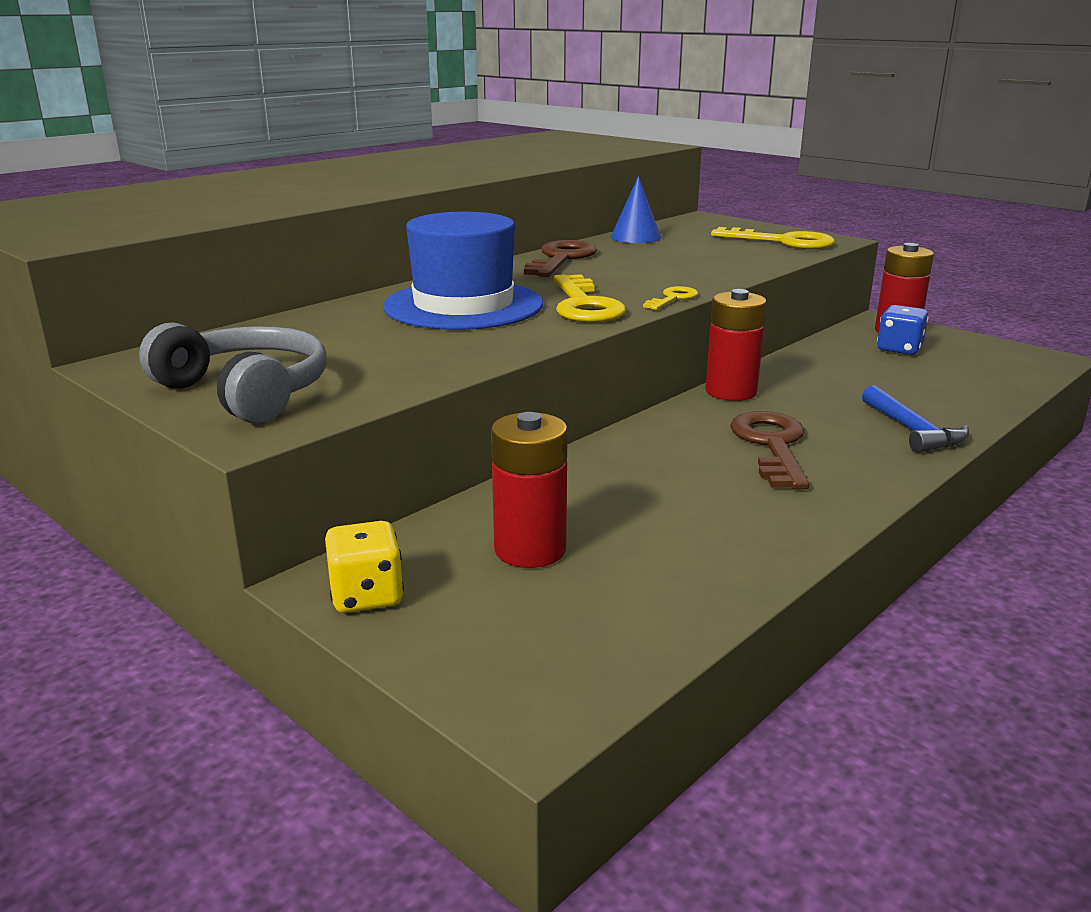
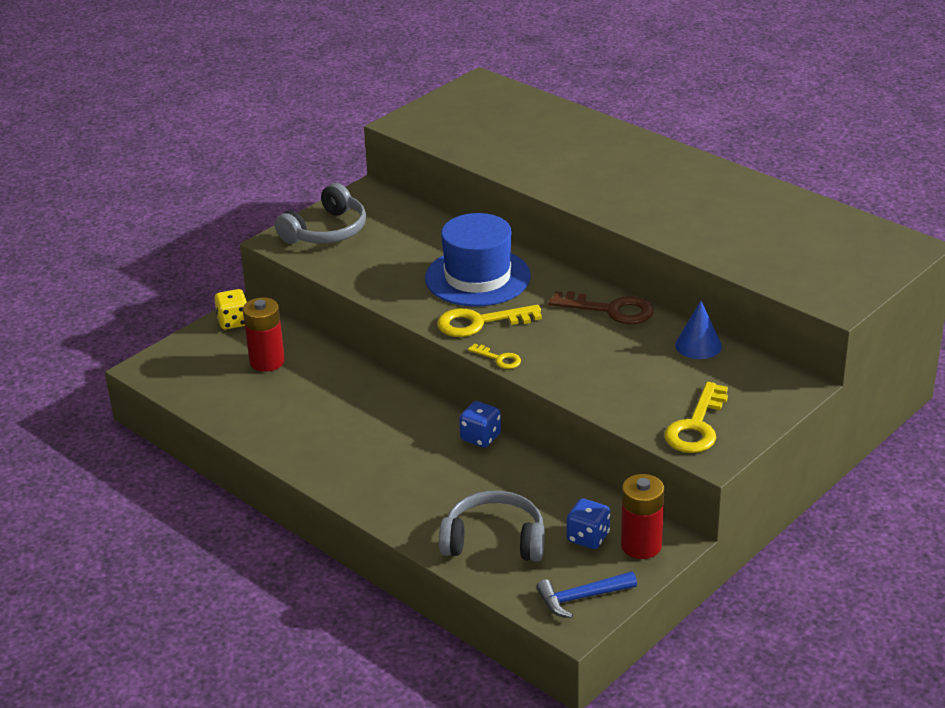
camera: 90 degrees right, 10 degrees up
(731, 392) = (480, 437): red battery -> blue dice
(771, 445) = (386, 447): brown key -> none
(912, 430) = (409, 511): blue hammer -> blue hammer (581, 598)
(936, 387) = (494, 540): none -> grey headphones

